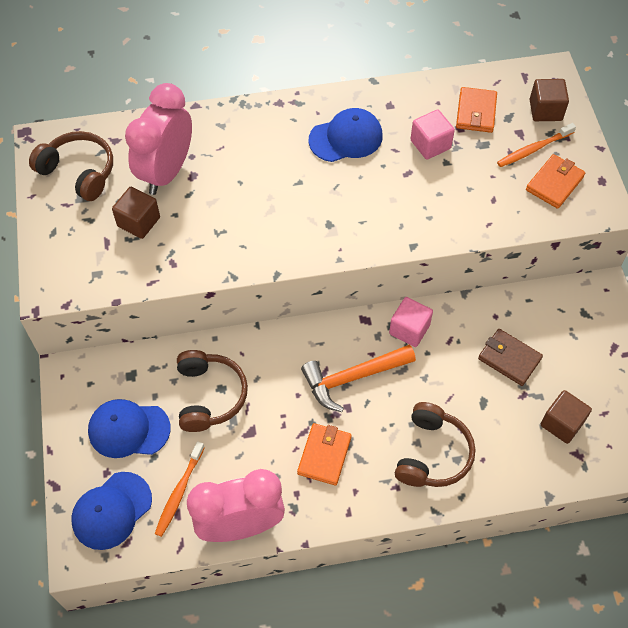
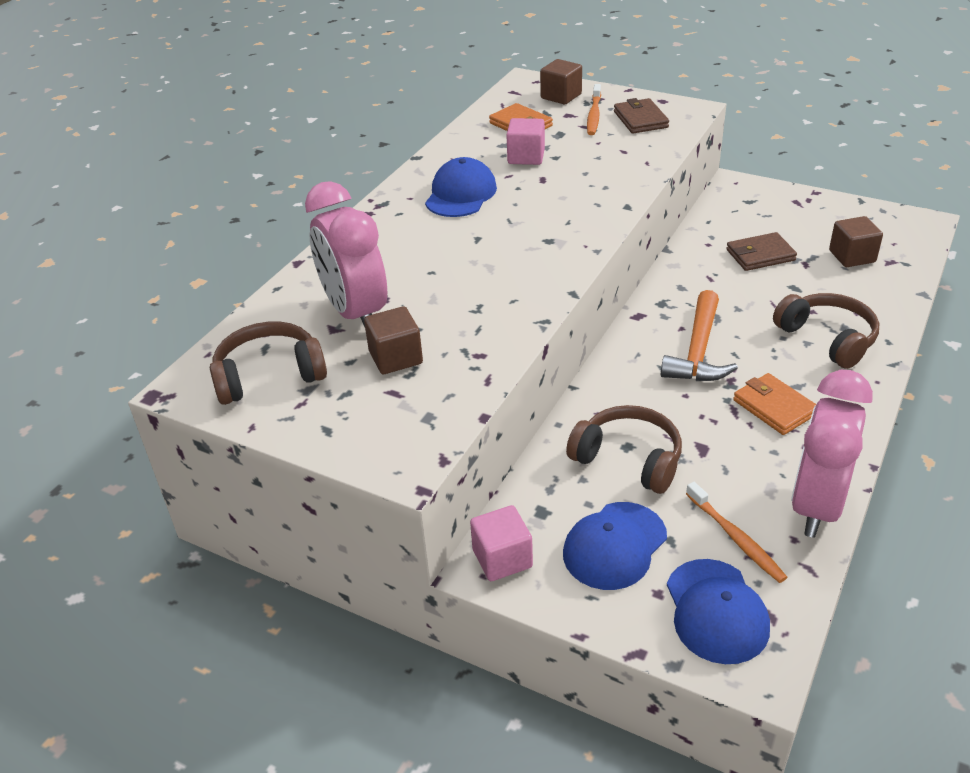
camera: 50 degrees left, 20 degrees down
(409, 329) = (675, 295): pink cube -> pink cube (502, 558)
(554, 183) = (640, 119): orange wallet -> brown wallet

